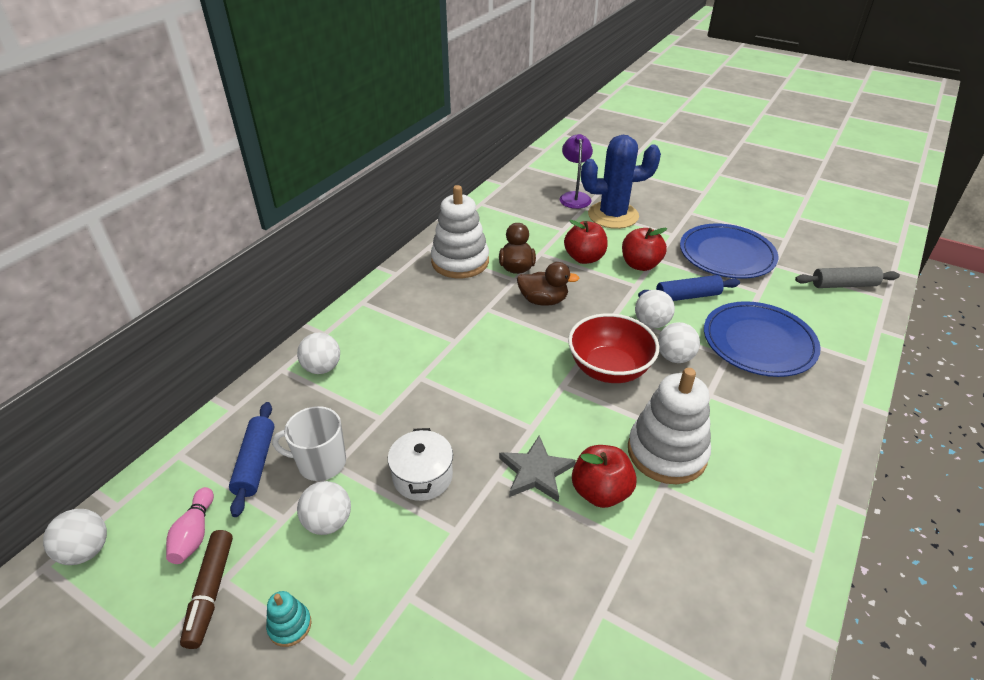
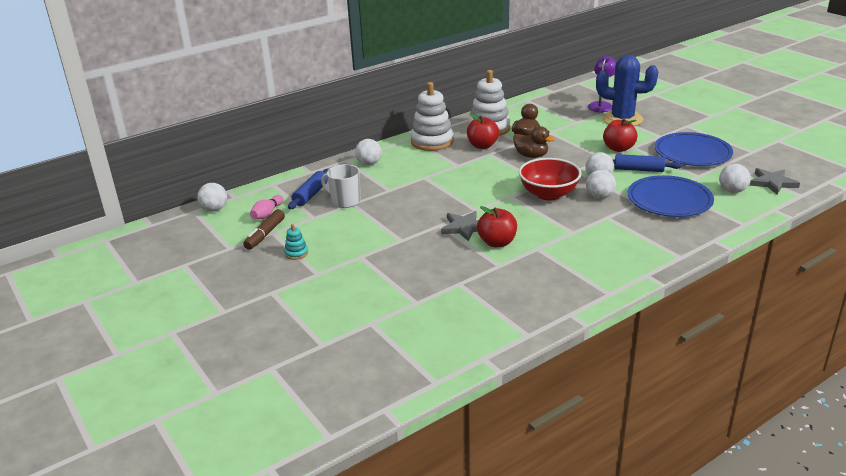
camera: 25 degrees right, 10 degrees down
(328, 522) = (336, 223): white ball -> white ball (732, 191)
(422, 476) = (397, 217): white pot -> none
(584, 258) = (579, 139): red apple -> red apple (482, 146)
(667, 452) = (553, 235): white stacking toy -> white stacking toy (432, 142)
(843, 285) = (772, 183): grey rolling pin -> grey star

